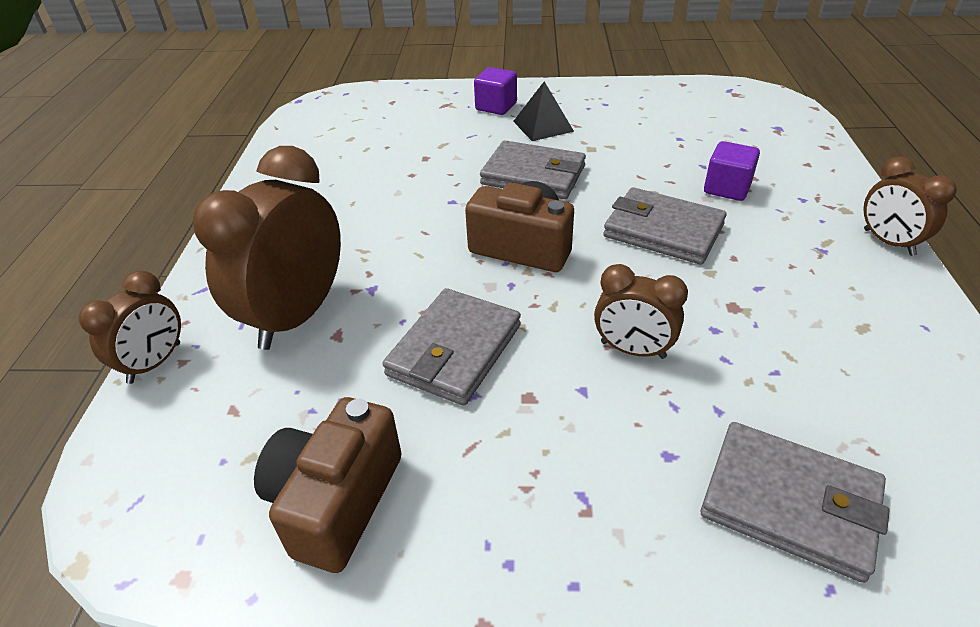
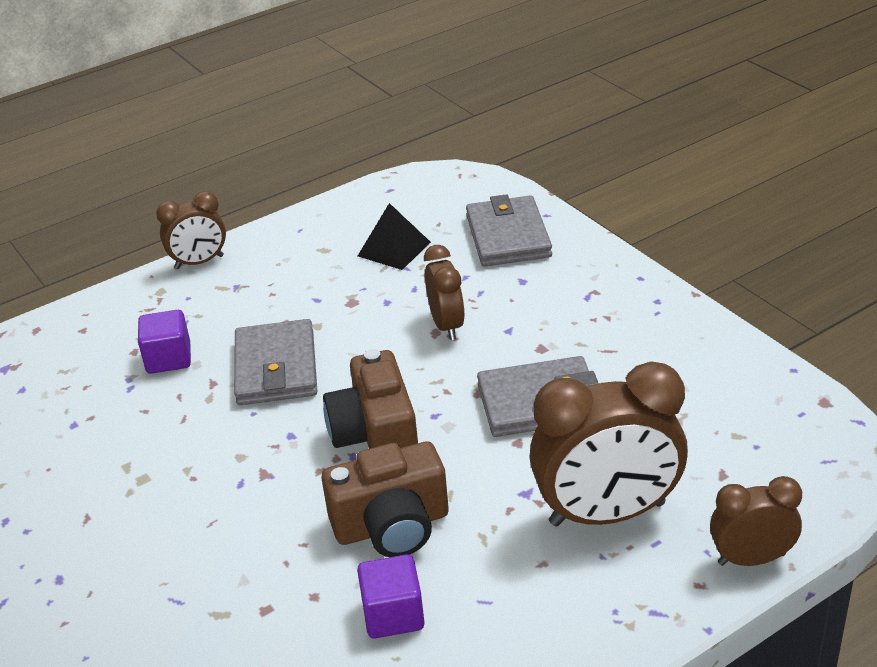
camera: 125 degrees left, 5 degrees down
(336, 501) = (710, 378): brown camera -> brown camera (392, 526)
(496, 106) = (72, 623): purple cube -> purple cube (393, 615)
(533, 175) = (239, 492): grey wallet -> none
(543, 126) = (107, 545): black pyramid -> black pyramid (394, 249)
(888, 242) = (199, 262): brown clock -> brown clock turned 45 degrees clockwise

